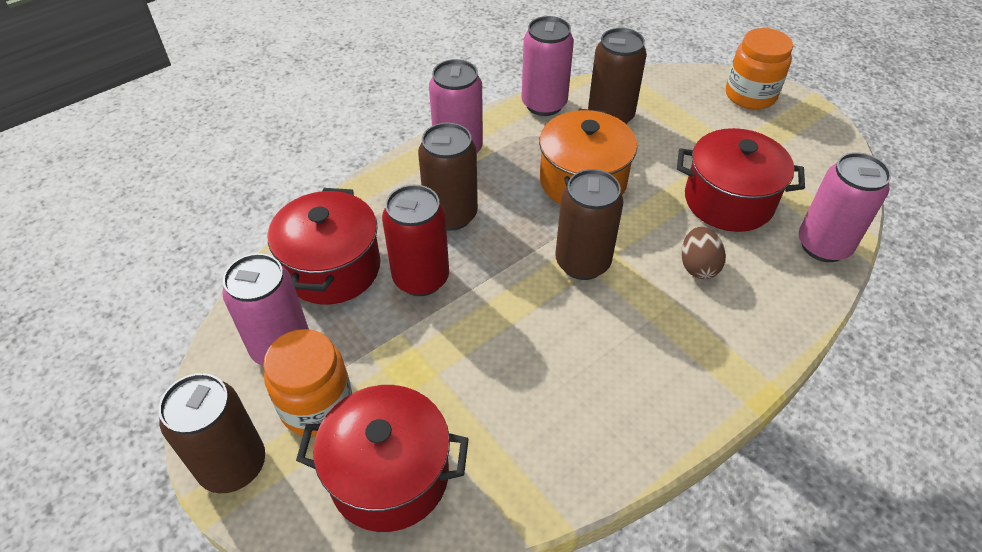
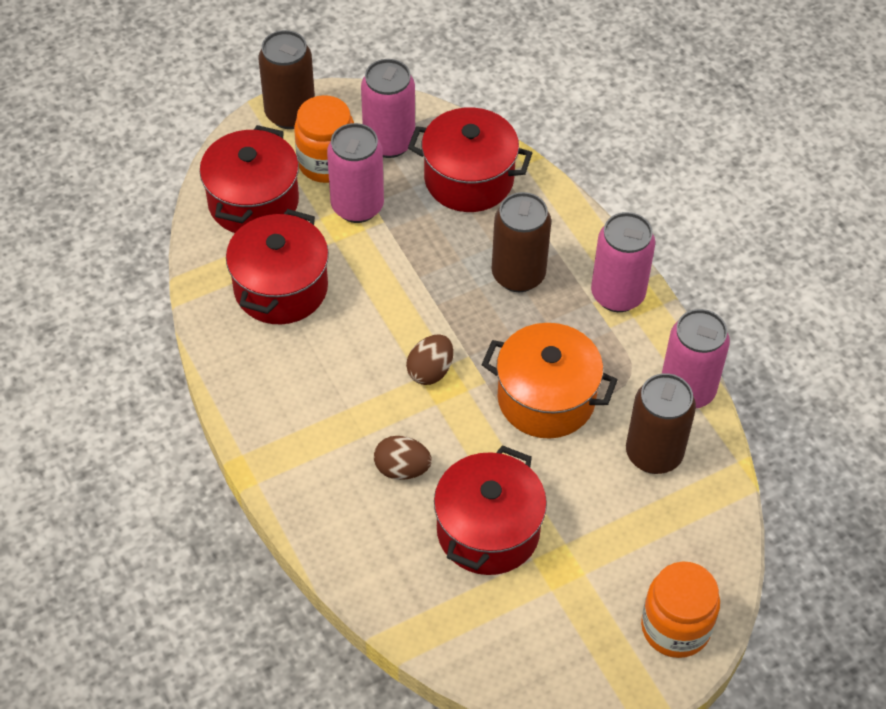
camera: 100 degrees right, 5 degrees up
(421, 278) = (441, 242): red can -> none
(516, 414) = (281, 288): none -> red pot
(582, 263) = (430, 371): brown can -> brown egg
(823, 245) = (402, 598): pink can -> pink can (357, 206)

